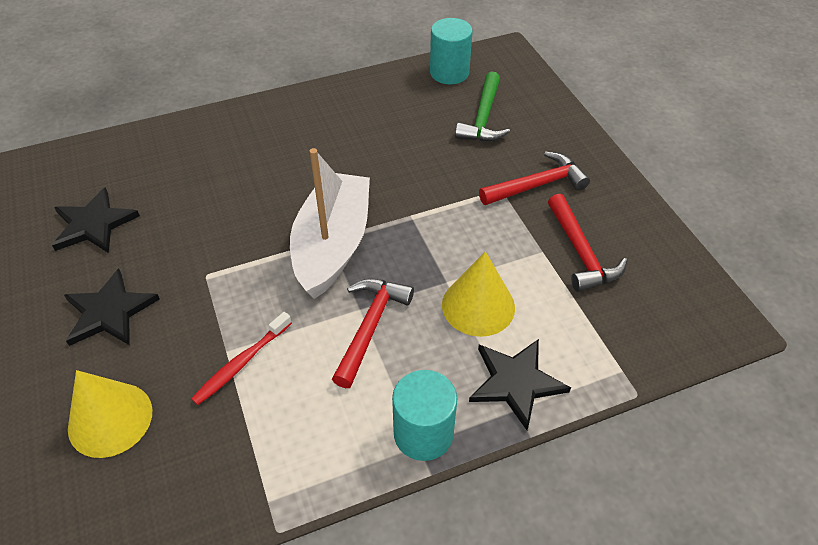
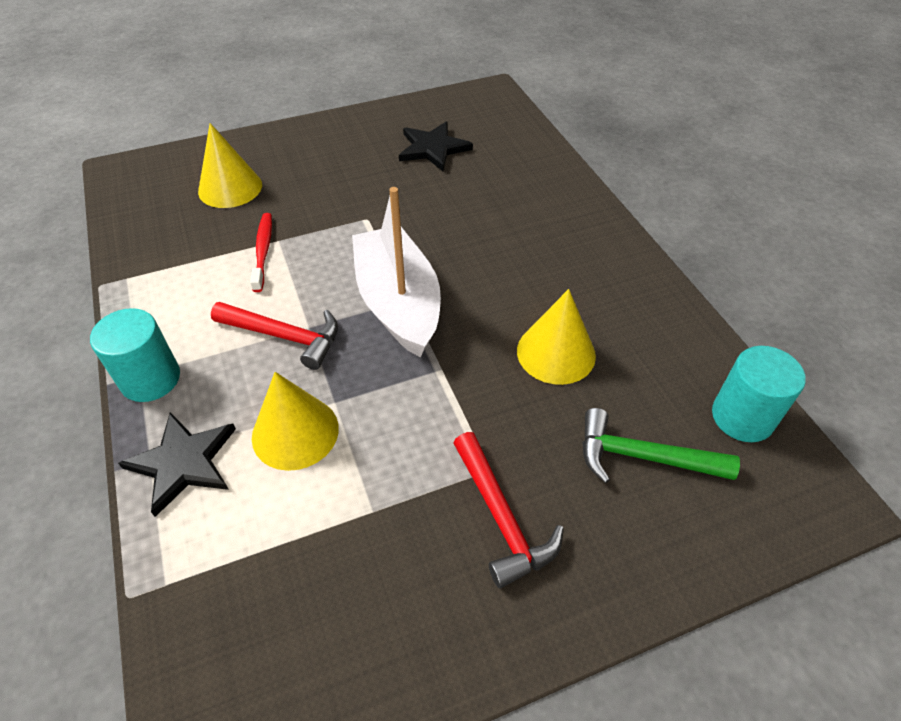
camera: 90 degrees right, 0 degrees up
(109, 311) = (334, 172): black star -> none
(241, 363) = (263, 251): red toothbrush -> red toothbrush turned 45 degrees clockwise
(332, 245) = (398, 303): white boat -> white boat turned 120 degrees counterclockwise
(394, 150) = (556, 353): none -> yellow cone
(581, 253) = (366, 562): red hammer -> none

